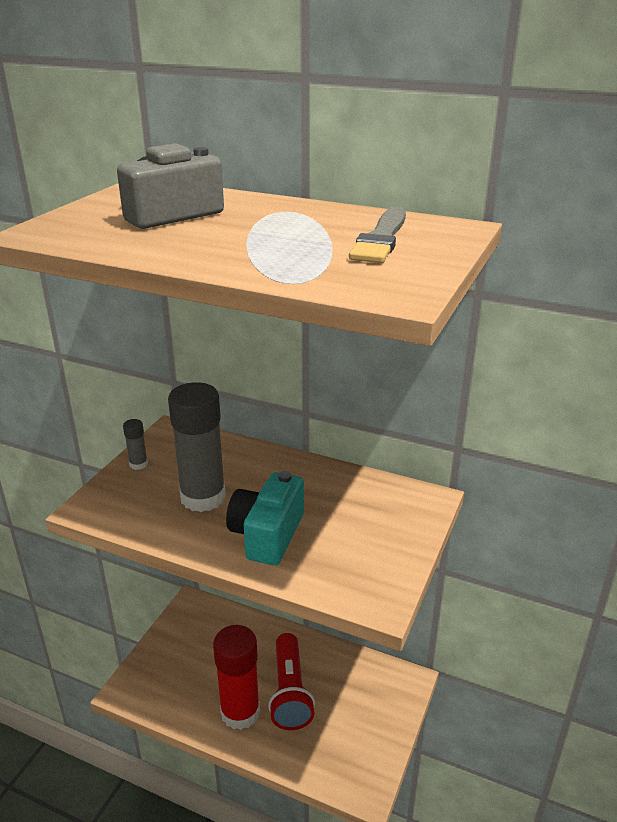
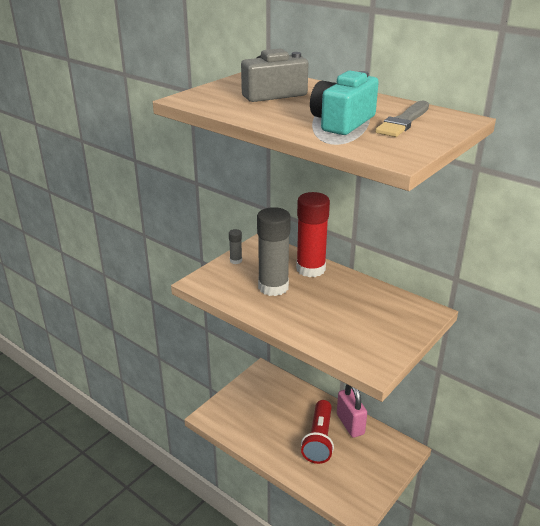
camera: 15 degrees right, 0 degrees up
(240, 712) = (282, 445): red glue stick -> red glue stick (310, 269)
(267, 534) = (310, 316): turquoise camera -> turquoise camera (342, 122)
(326, 659) = (350, 424): none -> pink padlock

